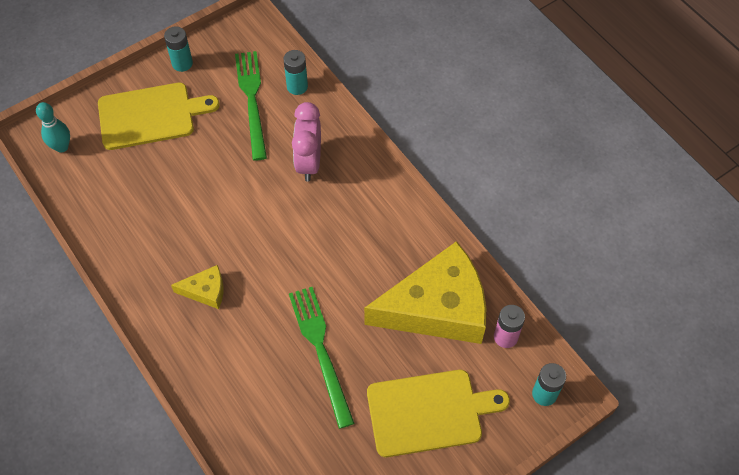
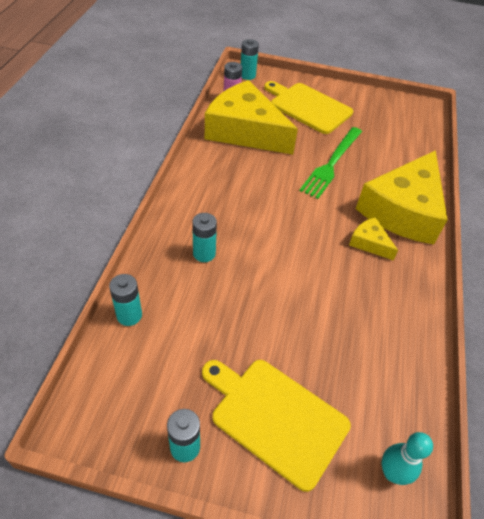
camera: 135 degrees left, 10 degrees down
(209, 357) = (403, 210): none -> yellow cheese
(252, 100) = (177, 340): green fork -> none
(309, 163) = (204, 253): pink clock -> turquoise battery

